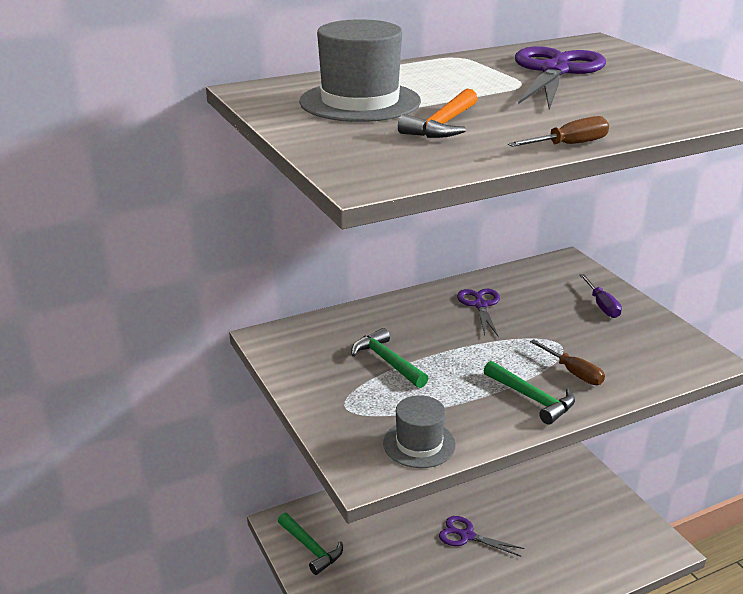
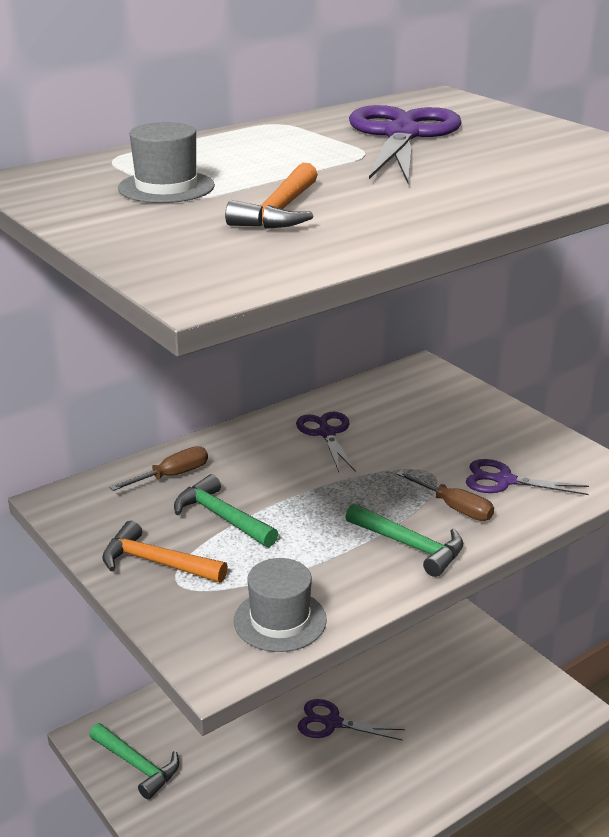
camera: 10 degrees left, 0 degrees up
(332, 390) = (157, 562): none -> orange hammer
(360, 102) = (166, 187): grey hat -> grey hat, size x0.61
(569, 145) = (444, 227): brown screwdriver -> brown screwdriver (172, 476)
(602, 305) = (473, 420): purple screwdriver -> none
(618, 355) = (504, 480): none -> purple scissors

